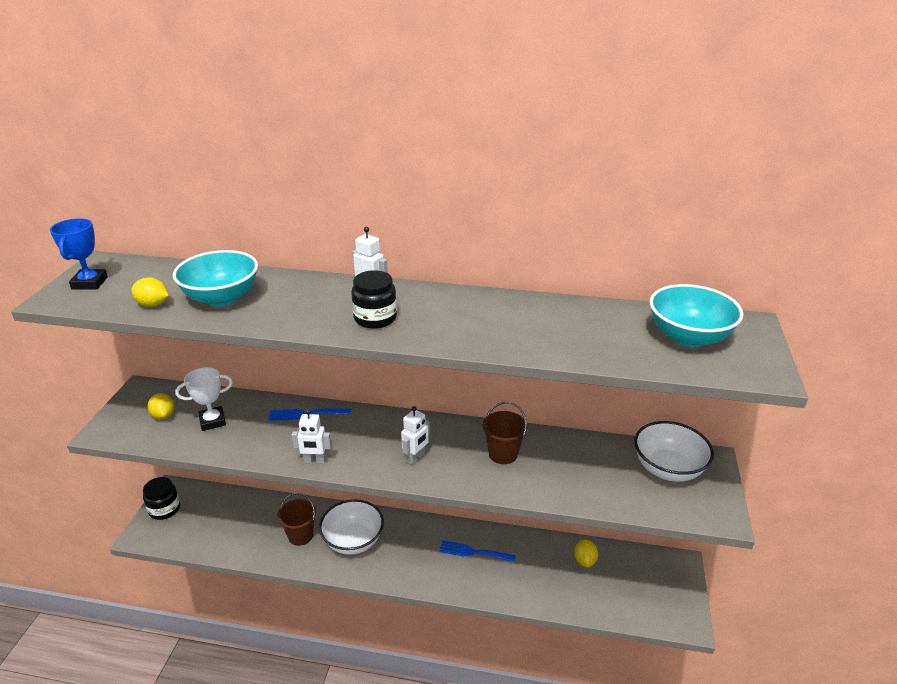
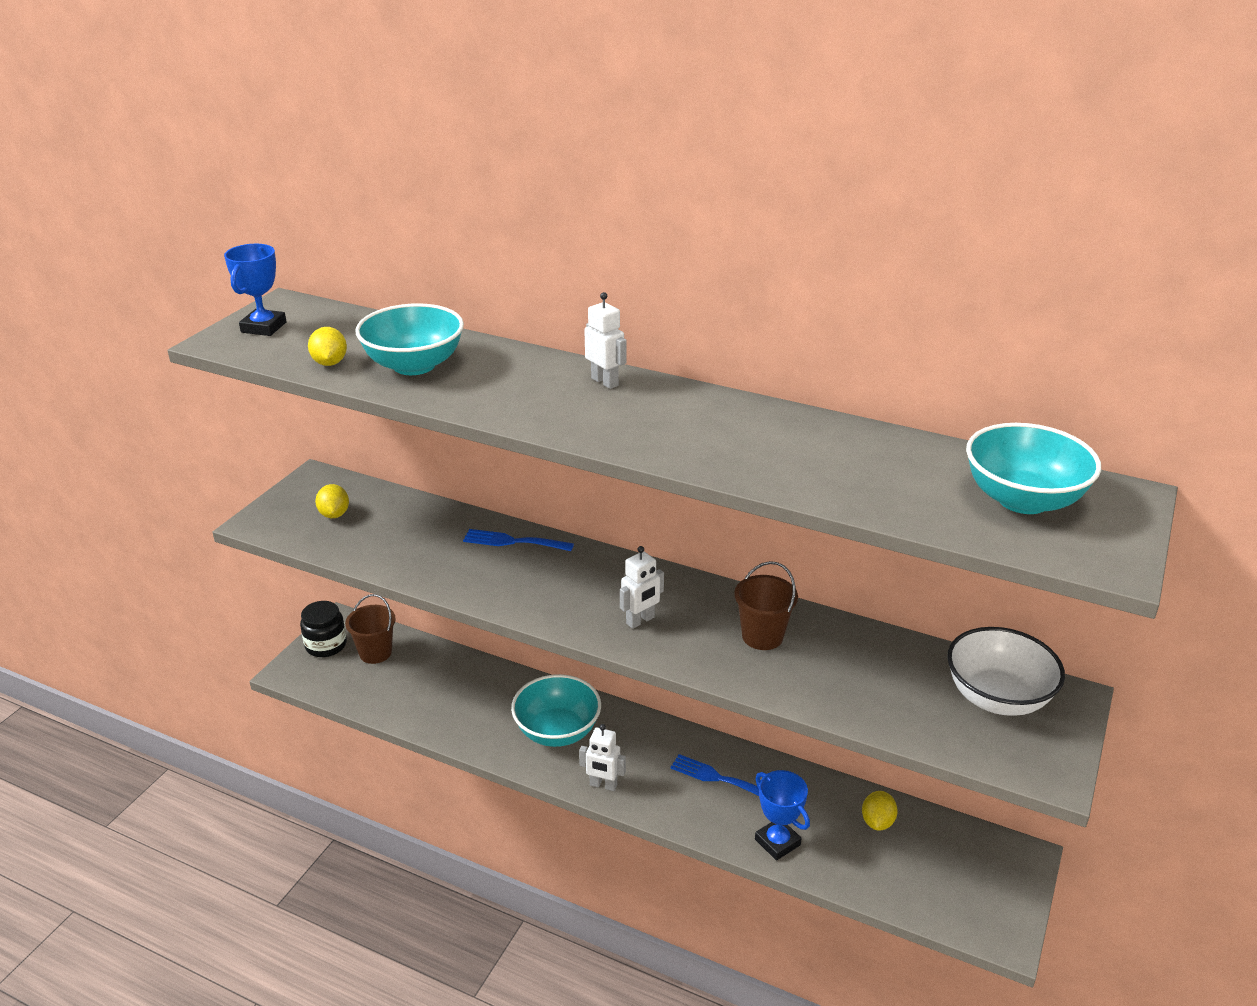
camera: 15 degrees right, 0 degrees up
(153, 304) = (330, 363): yellow lemon -> yellow lemon turned 45 degrees clockwise
(212, 421) = (392, 531): white trophy -> none
(300, 535) = (489, 711): brown bucket -> brown bucket (375, 652)
(315, 461) = (506, 601): white robot -> white robot (603, 785)
(353, 541) = (557, 731): white bowl -> turquoise bowl
(375, 318) = (597, 416): black jar -> none
(525, 590) = (777, 842): none -> blue trophy

